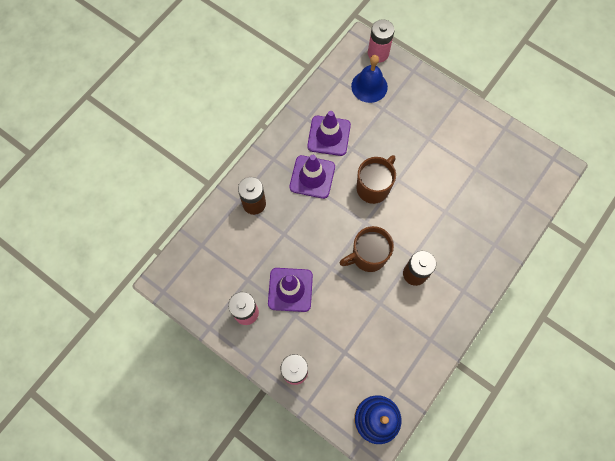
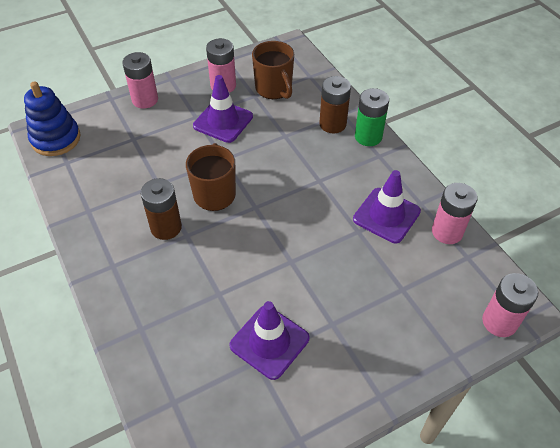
camera: 115 degrees right, 20 degrees down
(256, 173) = (368, 136): none -> green battery
(312, 177) = (339, 181): purple traffic cone -> purple traffic cone (269, 342)
(324, 96) = (447, 232): none -> pink battery
(369, 86) = (445, 287): blue bell -> none
(373, 187) = (294, 232): brown mug -> brown mug (274, 89)

